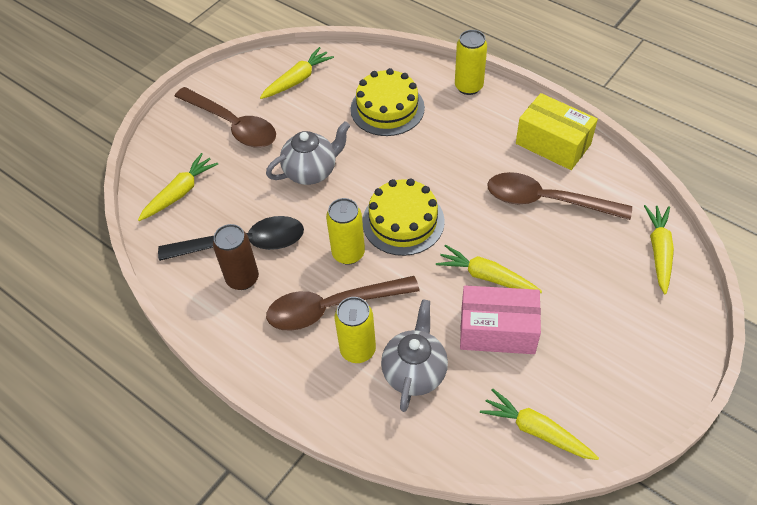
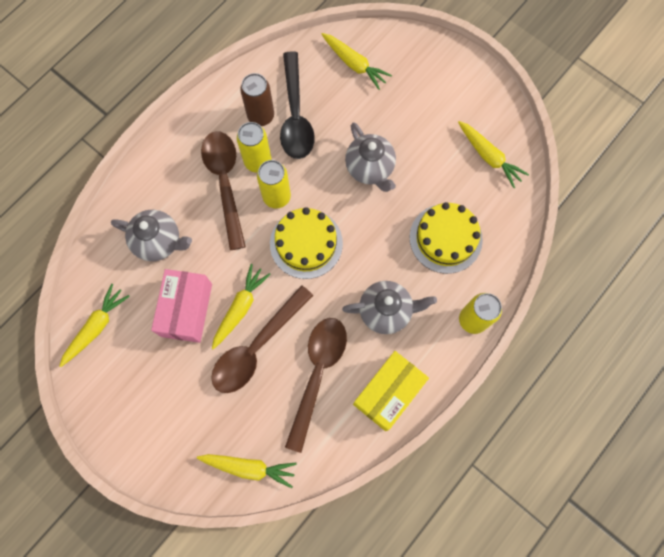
camera: 90 degrees right, 20 degrees up
(232, 125) = (431, 102): brown spoon -> brown spoon (257, 347)
(358, 350) = (184, 201): yellow can -> yellow can (258, 161)
(470, 150) = (386, 311): none -> grey teapot

